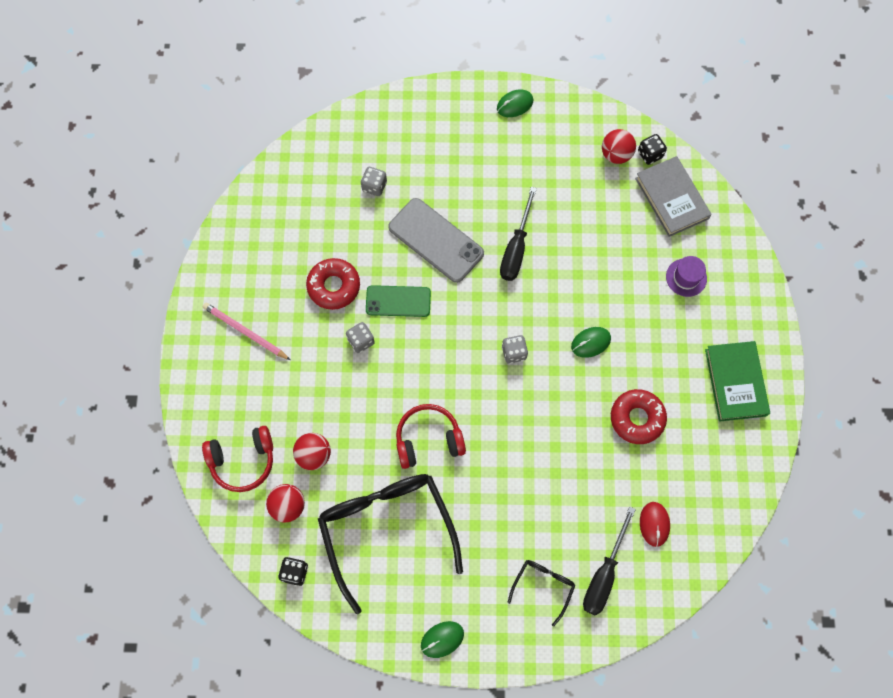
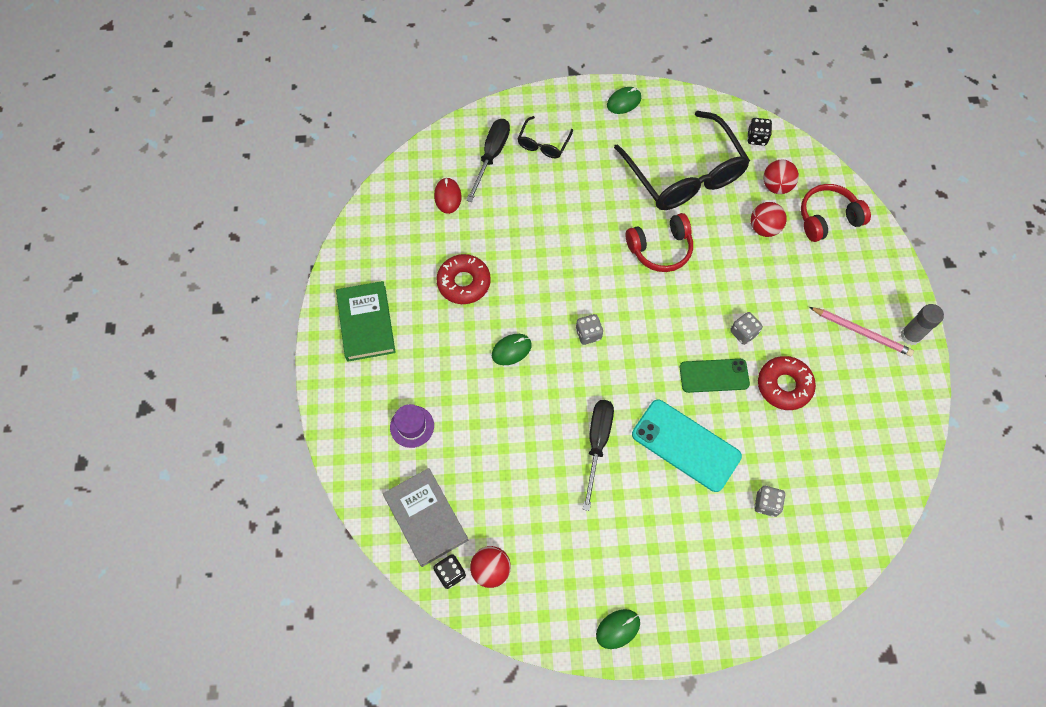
camera: 175 degrees right, 5 degrees down
(198, 324) = (910, 336): none -> grey glue stick
(436, 240) = (686, 445): grey phone -> turquoise phone

